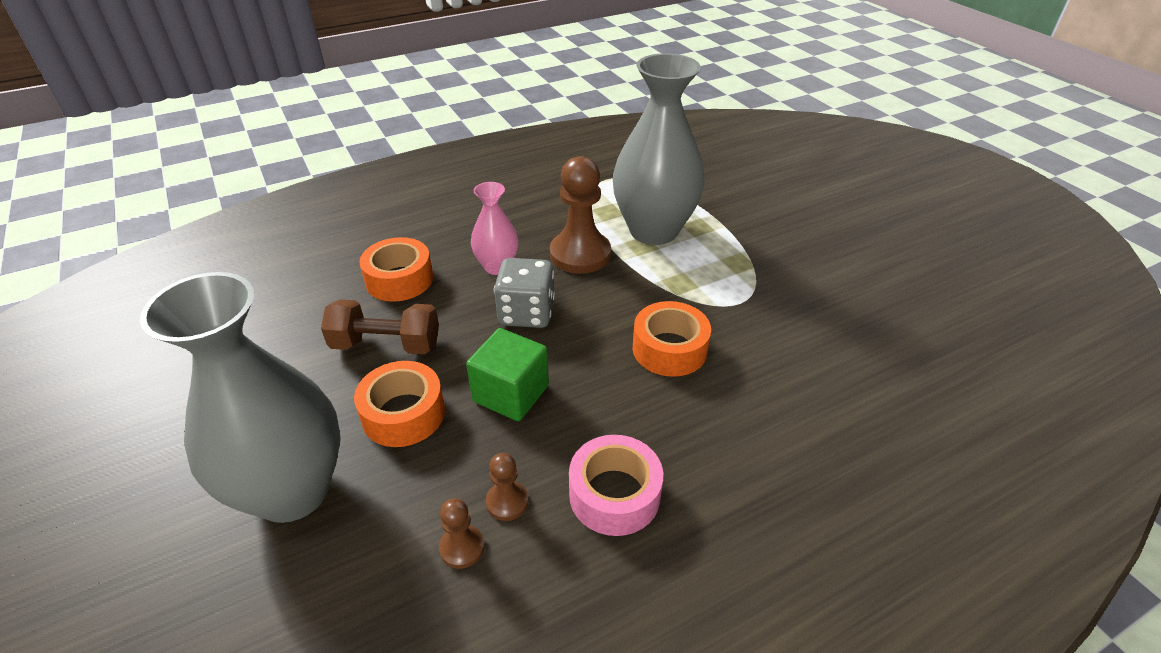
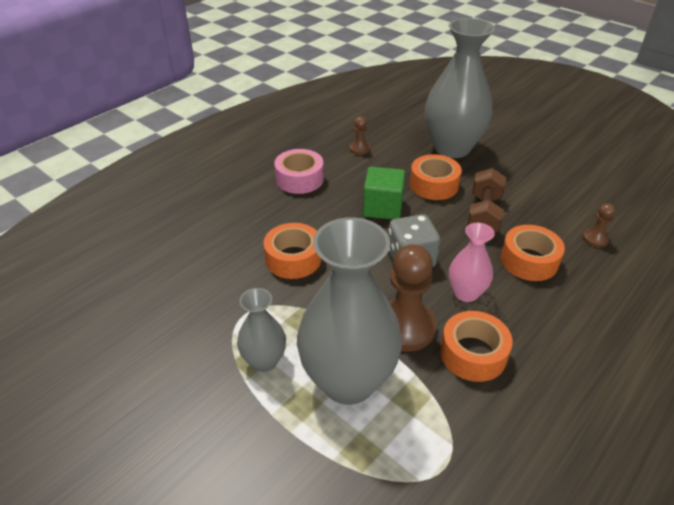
camera: 160 degrees right, 0 degrees up
(386, 345) = (483, 215): brown dumbbell -> brown dumbbell turned 60 degrees counterclockwise
(507, 502) = (350, 165): brown pawn -> brown pawn (595, 239)
(535, 224) = (473, 354): none -> orange tape
(725, 259) = (264, 361): none -> grey vase

